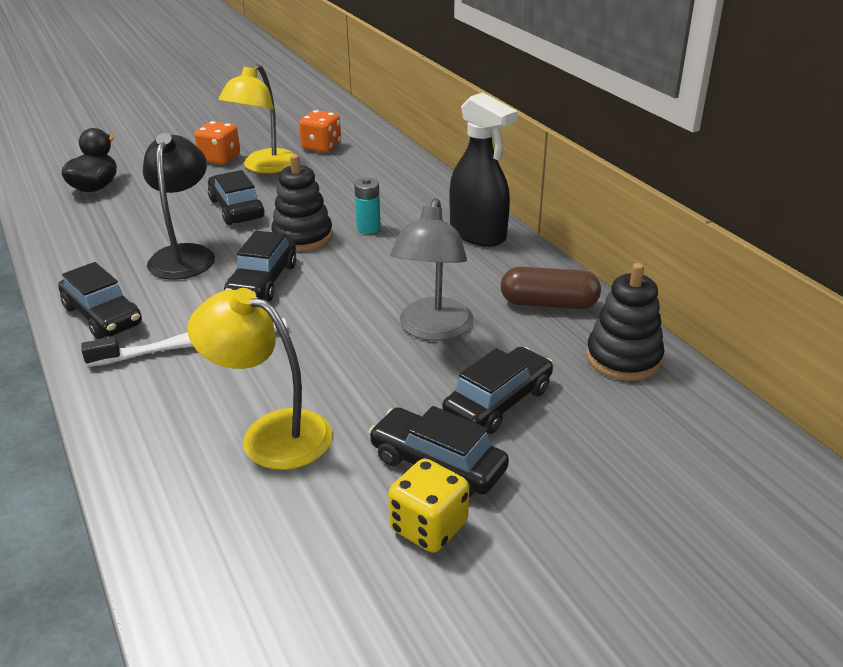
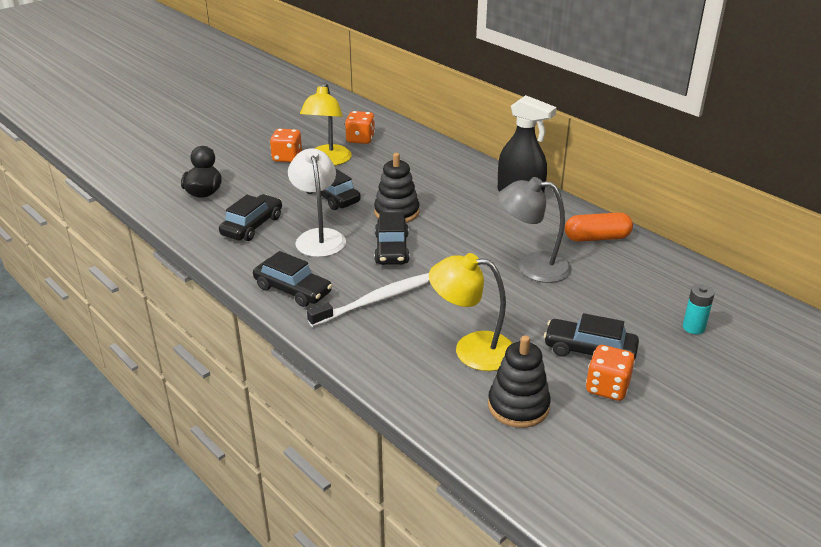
camera: 15 degrees left, 0 degrees up
(185, 255) = (319, 237): black lamp -> white lamp
(368, 228) = (440, 200): turquoise battery -> turquoise battery (693, 327)
(429, 527) = (607, 387): yellow dice -> orange dice
(433, 329) = (532, 266): grey lamp -> grey lamp turned 105 degrees clockwise
(498, 402) = (603, 307): black car -> black car (252, 226)
(549, 303) = (597, 238): brown capsule -> orange capsule
(623, 358) = (663, 267): black stacking toy -> black stacking toy (518, 406)

